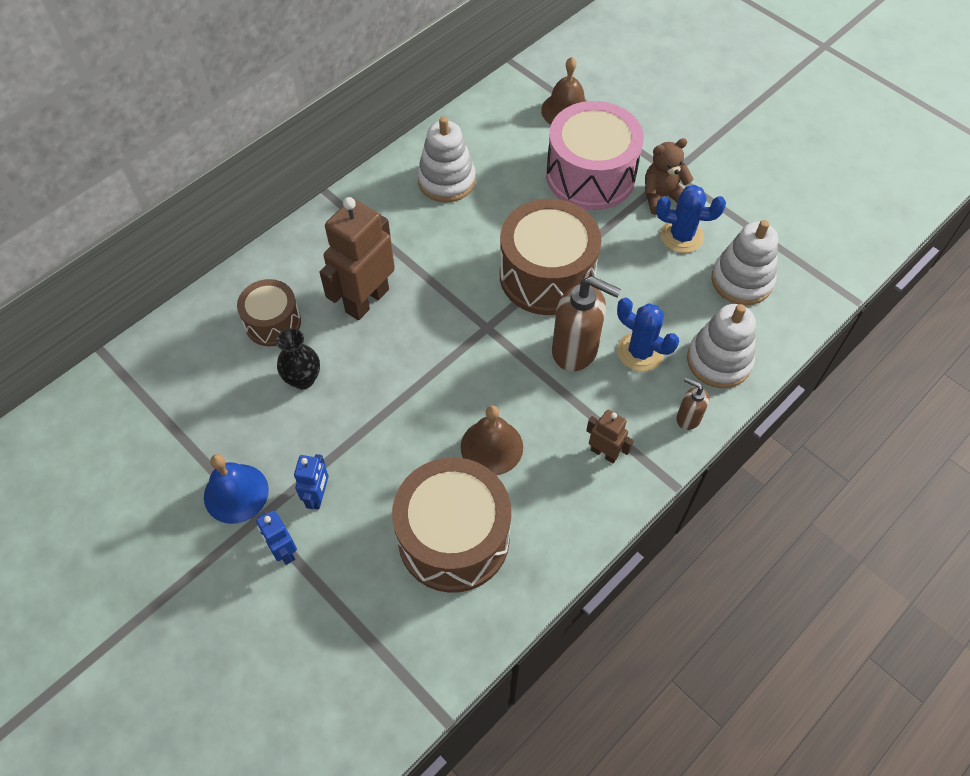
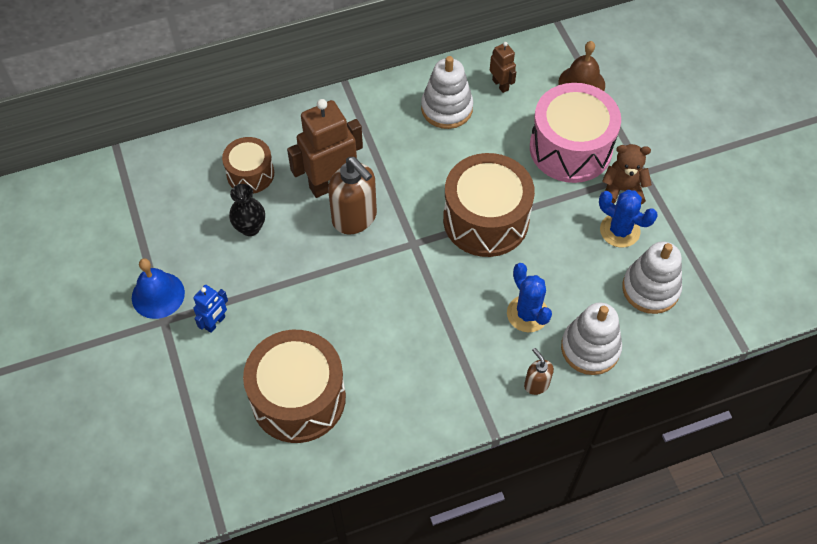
camera: 25 degrees right, 0 degrees up
(284, 551) = (170, 353): blue robot -> none
(491, 447) = (365, 340): brown bell -> none
(576, 350) = (475, 291): brown soap dispenser -> brown soap dispenser (355, 218)
(604, 453) = (451, 383): brown robot -> brown robot (500, 85)

